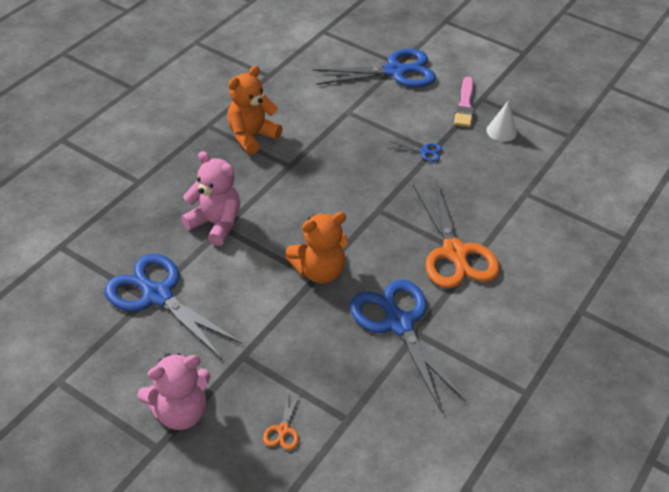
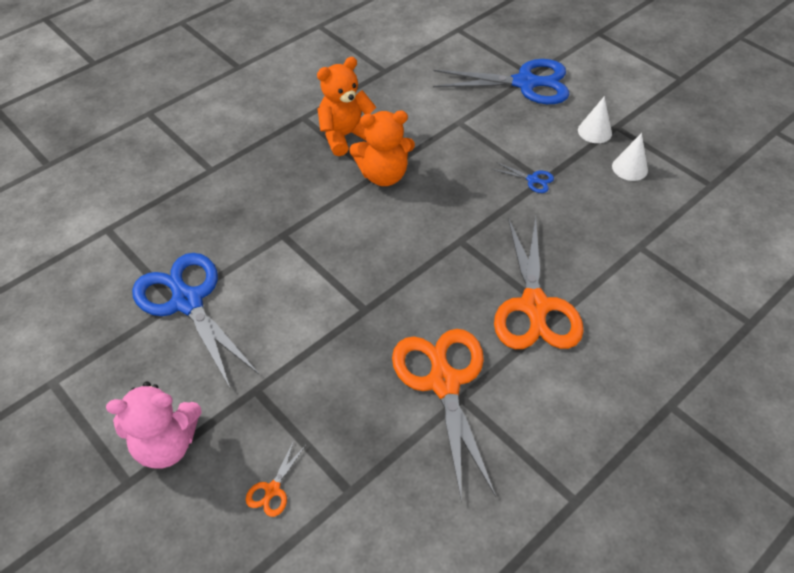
camera: 15 degrees right, 5 degrees up
(215, 224) = (275, 229): pink teddy bear -> none
(319, 271) = (372, 302): orange teddy bear -> orange teddy bear (383, 175)
(398, 323) = (444, 382): blue scissors -> orange scissors
(465, 105) = (594, 131): pink brush -> white cone

